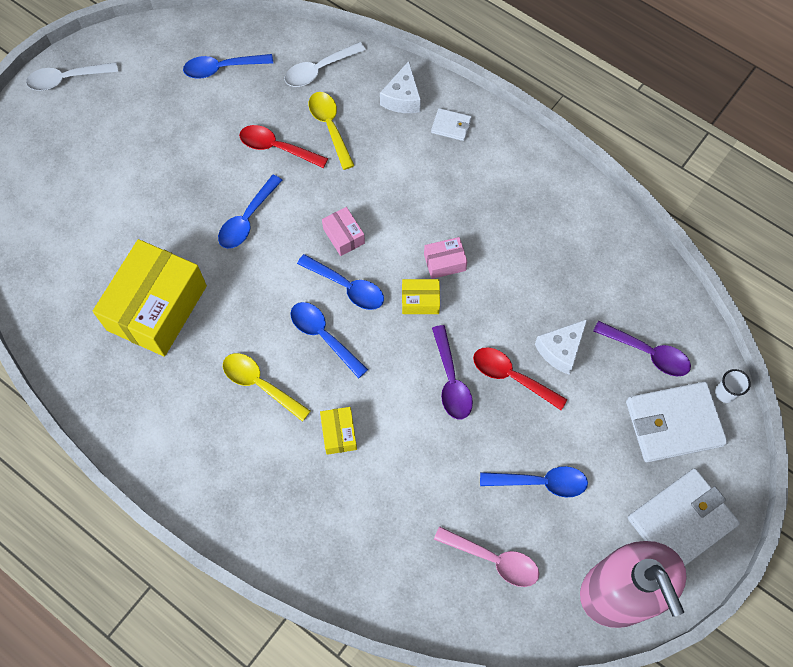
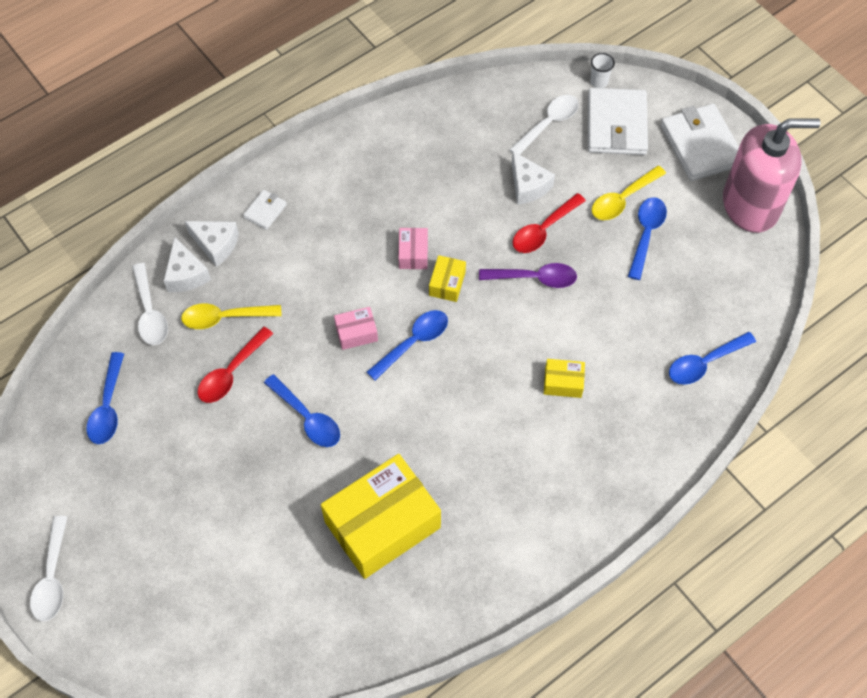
camera: 75 degrees left, 5 degrees down
(157, 307) = (382, 525): yellow box -> yellow box turned 75 degrees counterclockwise
(260, 384) = (495, 441): yellow spoon -> yellow spoon (622, 199)
(323, 336) = (460, 374): blue spoon -> blue spoon (704, 363)
(365, 85) = (186, 274): none -> white cheese
(494, 559) = (706, 287): pink spoon -> none
(647, 353) = (548, 124): purple spoon -> white spoon

